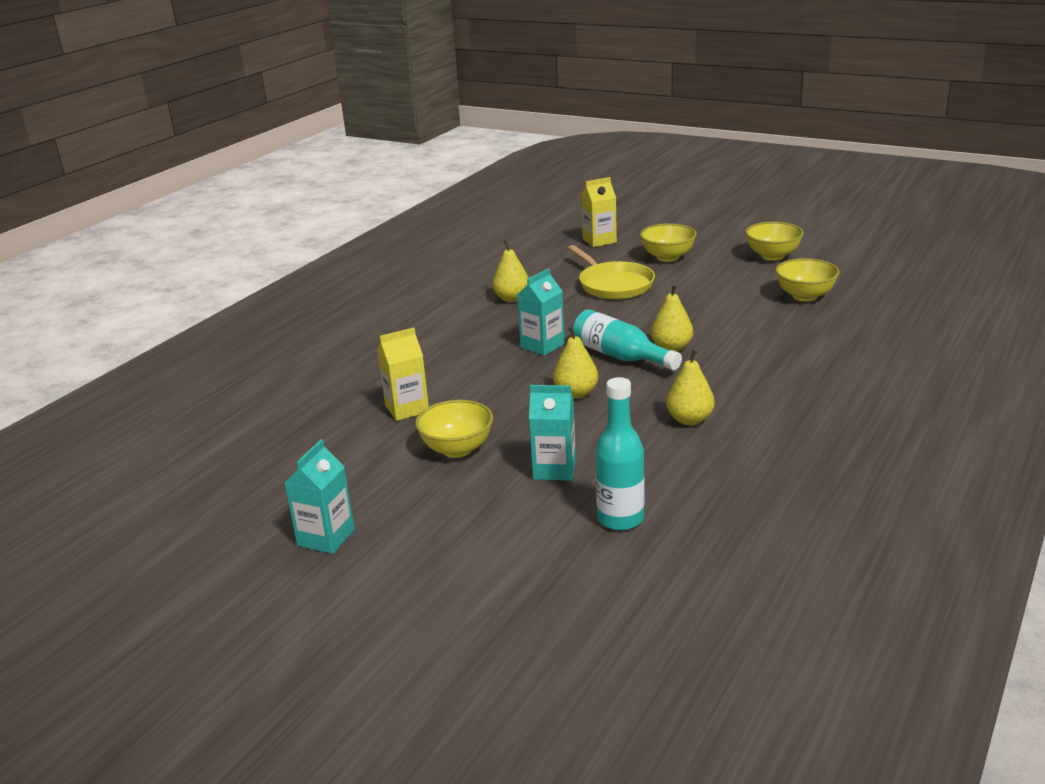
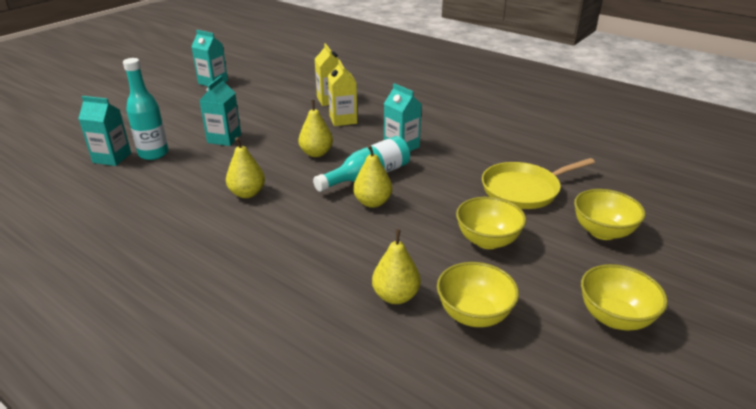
camera: 95 degrees right, 5 degrees up
(457, 449) = (271, 112): yellow bowl -> yellow bowl (487, 240)
(512, 298) = (497, 140): yellow pear -> yellow pear (395, 296)
(599, 241) = (650, 194): yellow carton -> yellow carton (343, 120)
(647, 555) = (112, 158): none -> turquoise carton

